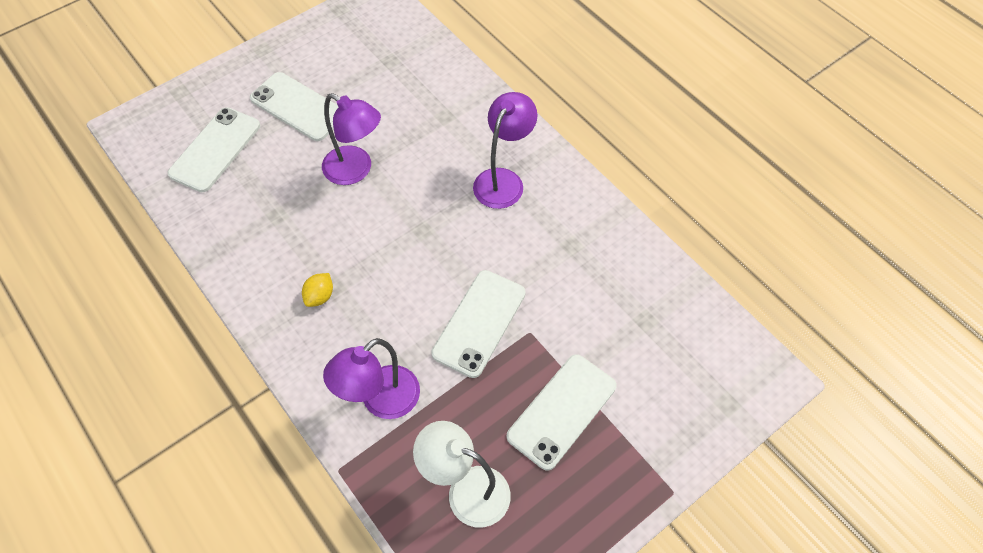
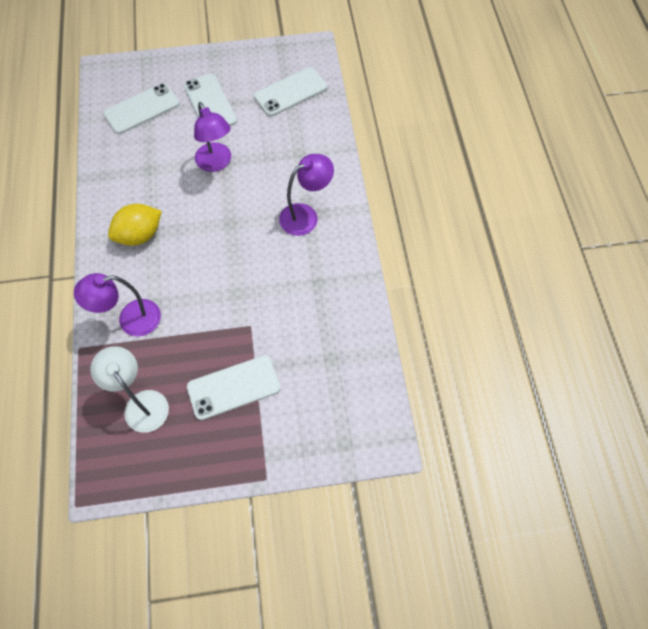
camera: 30 degrees right, 5 degrees up
(320, 296) = (140, 235): yellow lemon -> yellow lemon, size x1.91
(479, 323) = (223, 303): white phone -> white phone (290, 92)

